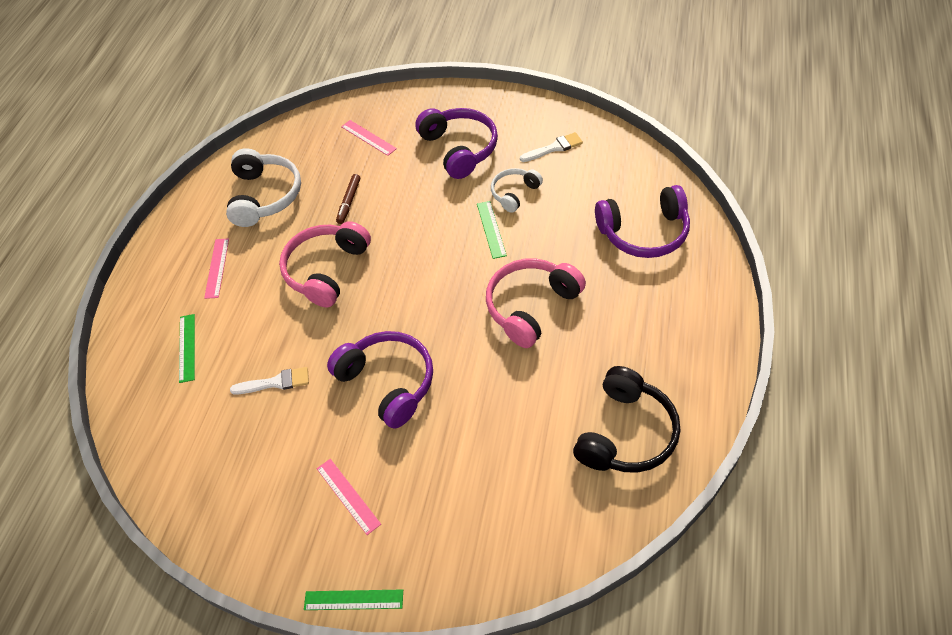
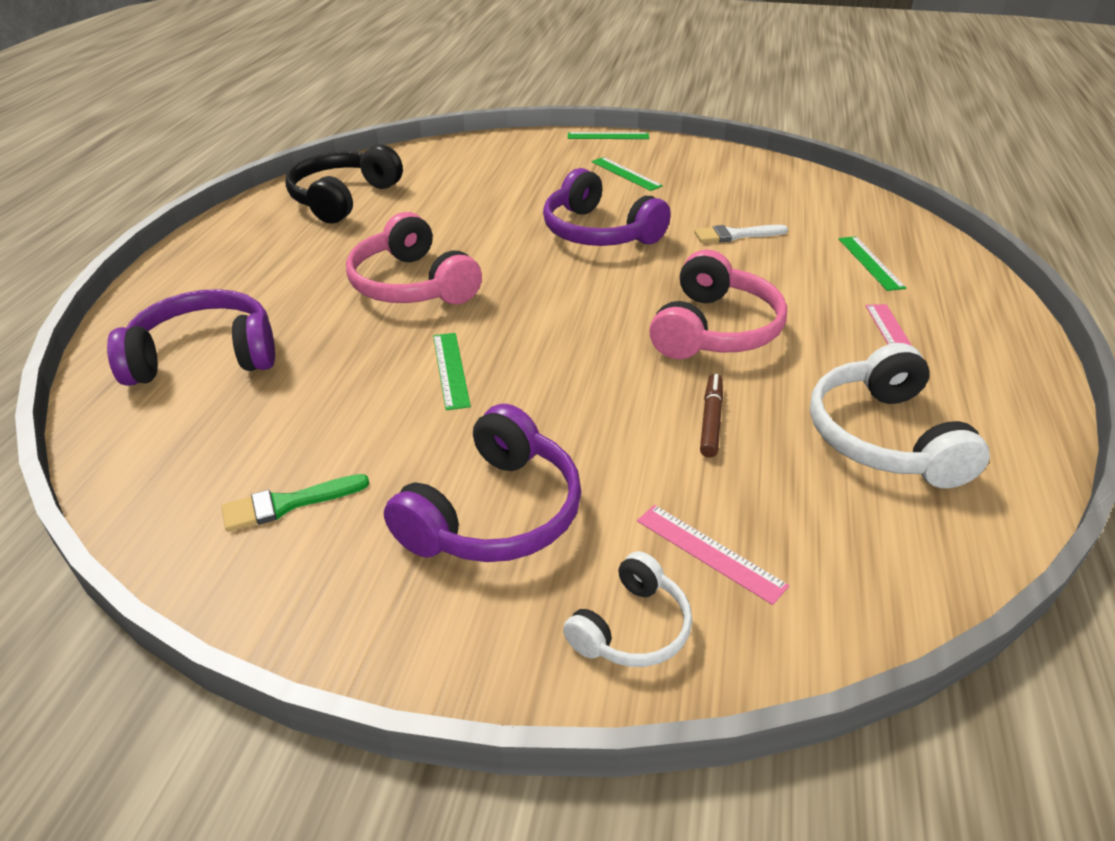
camera: 175 degrees right, 15 degrees down
(348, 496) = (626, 174): pink ruler -> green ruler
(459, 149) = (494, 513): purple headphones -> purple headphones turned 120 degrees counterclockwise
(514, 193) = (397, 421): white headphones -> white headphones (631, 628)
(531, 307) = (412, 285): pink headphones -> pink headphones turned 105 degrees clockwise
(554, 148) = (288, 504): white brush -> green brush

